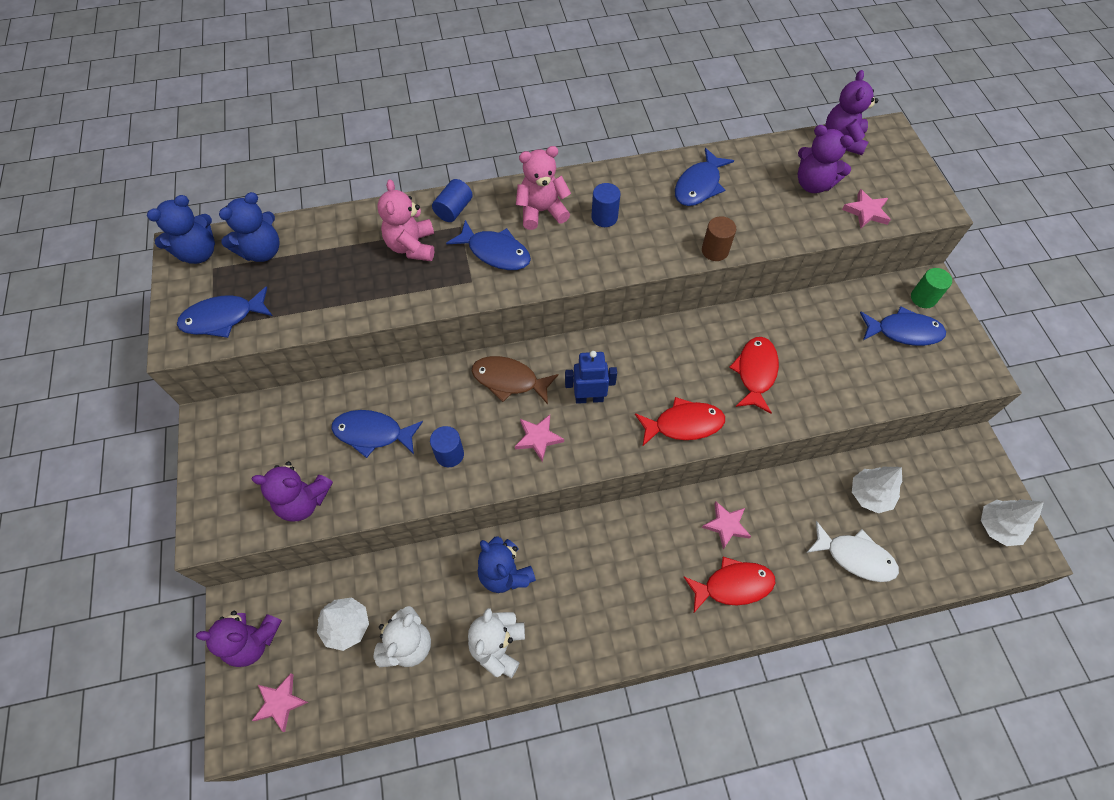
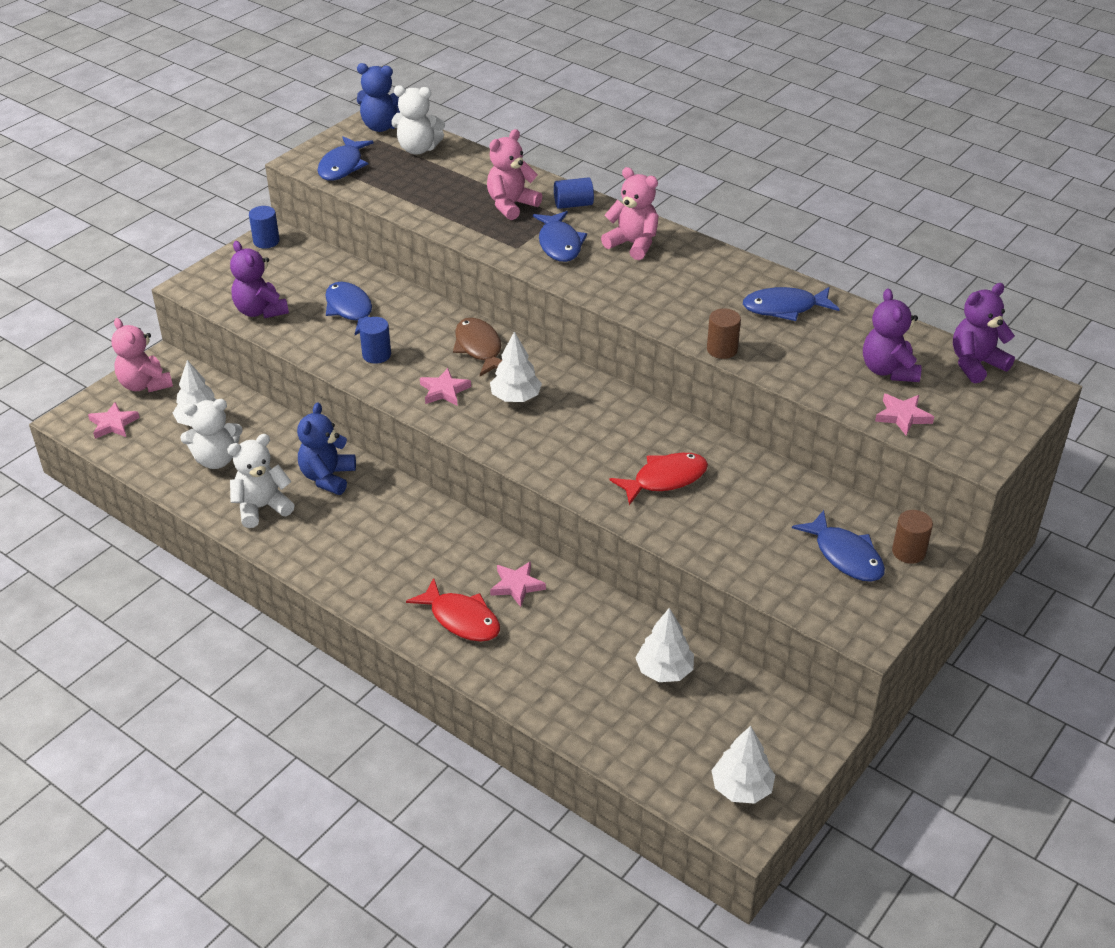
camera: 50 degrees right, 20 degrees down
(223, 318) = (342, 166): blue fish -> blue fish turned 105 degrees counterclockwise
(253, 641) = (145, 384): purple teddy bear -> pink teddy bear
(262, 251) = (418, 149): blue teddy bear -> white teddy bear
(589, 398) = (515, 397): blue robot -> white tree
(604, 217) = (673, 277): blue cylinder -> blue cylinder (266, 241)
(684, 424) = (555, 462): red fish -> none
(855, 557) = (582, 690): white fish -> none
(923, 298) = (908, 552): green cylinder -> brown cylinder

